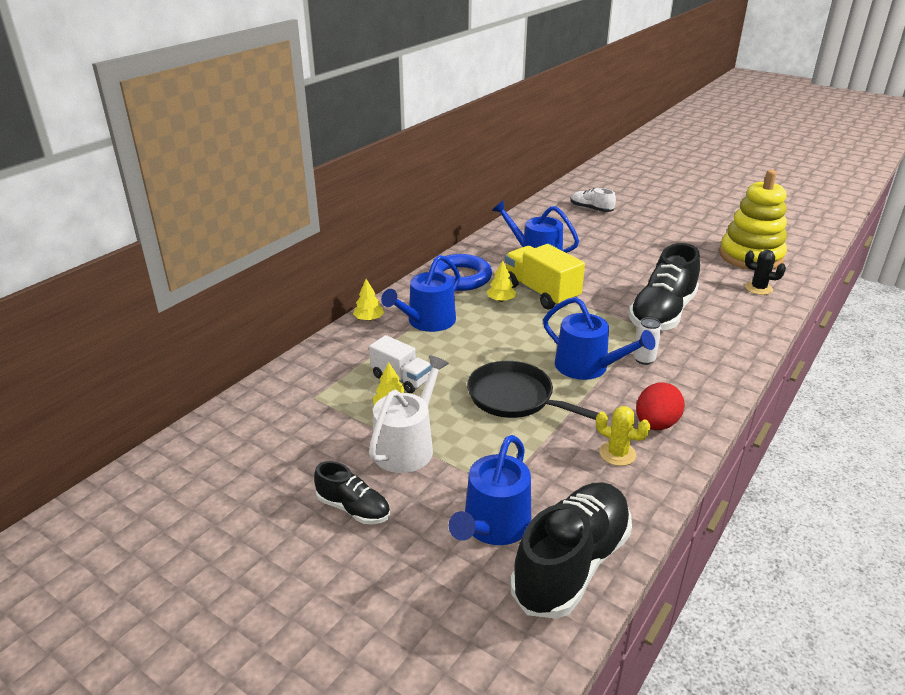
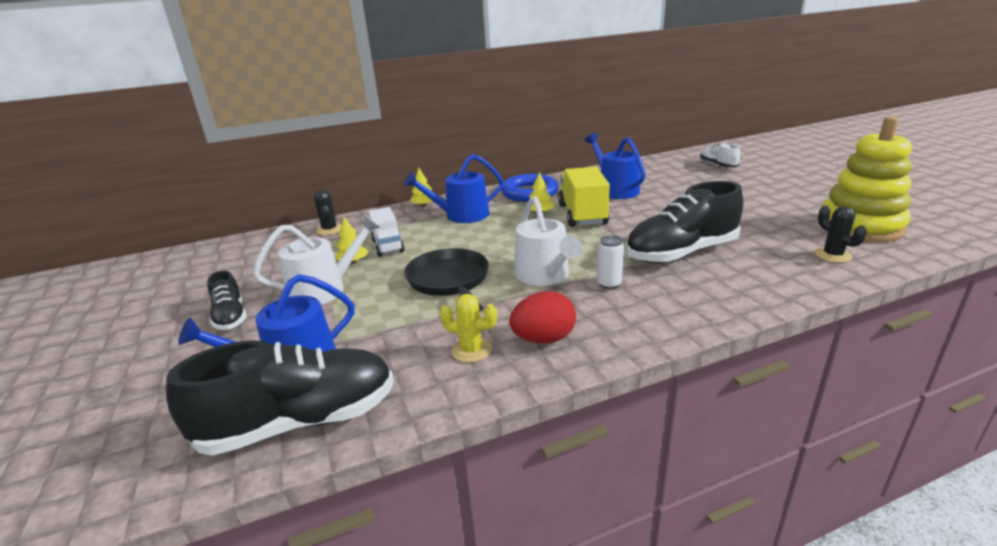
camera: 35 degrees right, 5 degrees down
(303, 377) = (329, 230): none -> black cactus
(587, 367) = (544, 275): blue watering can -> white watering can
(617, 454) = (471, 350): yellow cactus -> yellow cactus turned 45 degrees counterclockwise

